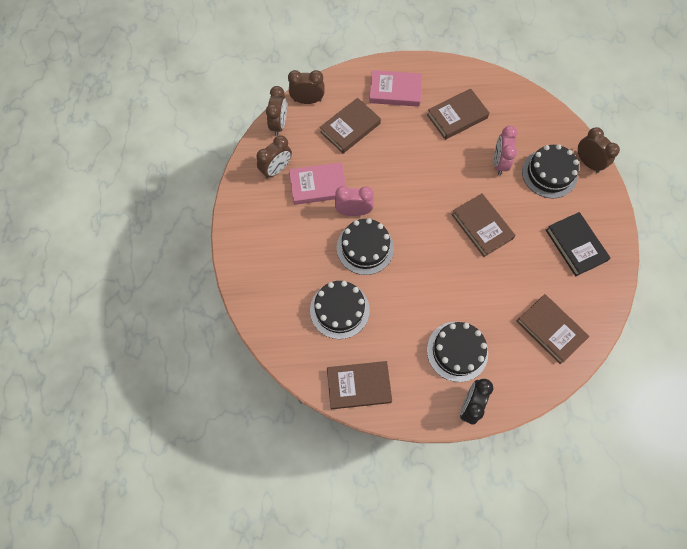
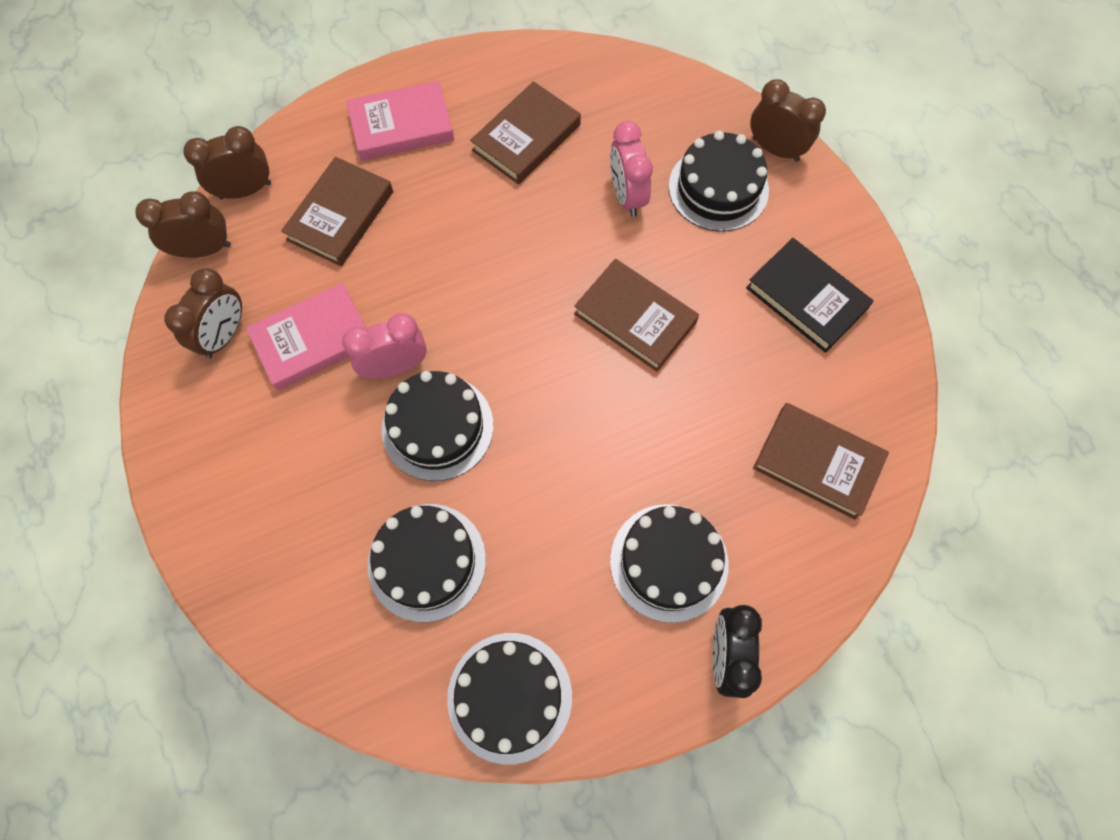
camera: 20 degrees left, 0 degrees up
(279, 124) = (204, 250): brown clock -> brown clock turned 90 degrees counterclockwise
(358, 386) = (509, 697): brown book -> black cake

